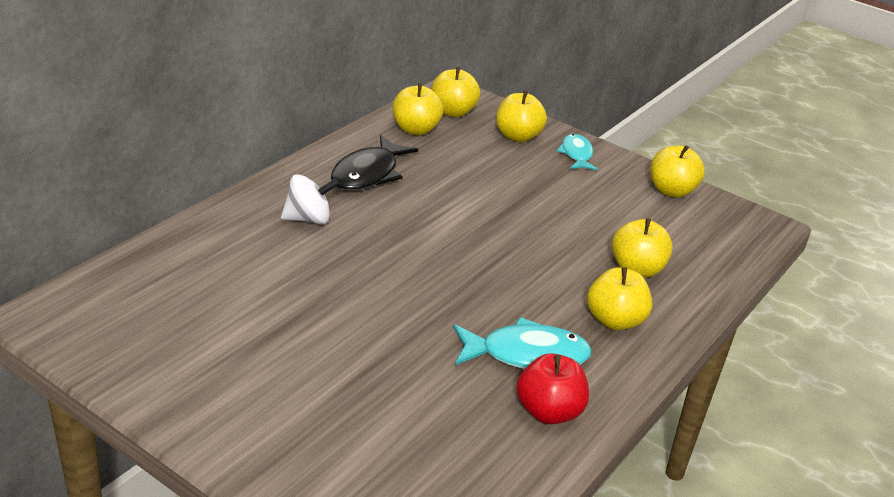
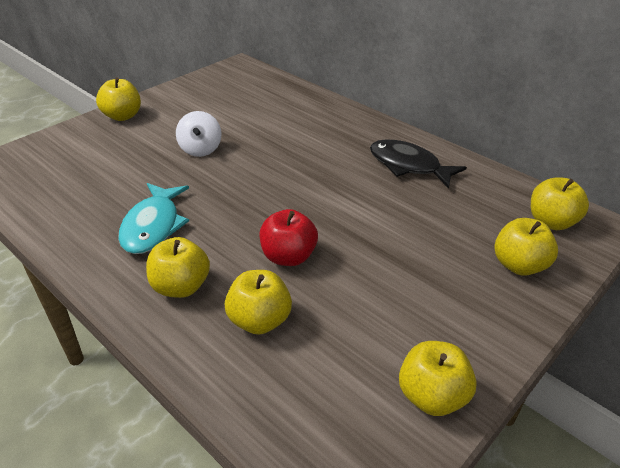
camera: 100 degrees right, 5 degrees up
(308, 219) = (337, 138): white spinning top -> white spinning top (200, 149)
(415, 129) = (499, 195): yellow apple -> yellow apple (122, 116)
(548, 412) = (86, 229): red apple -> red apple (288, 257)
(576, 154) = (496, 311): turquoise fish -> none

